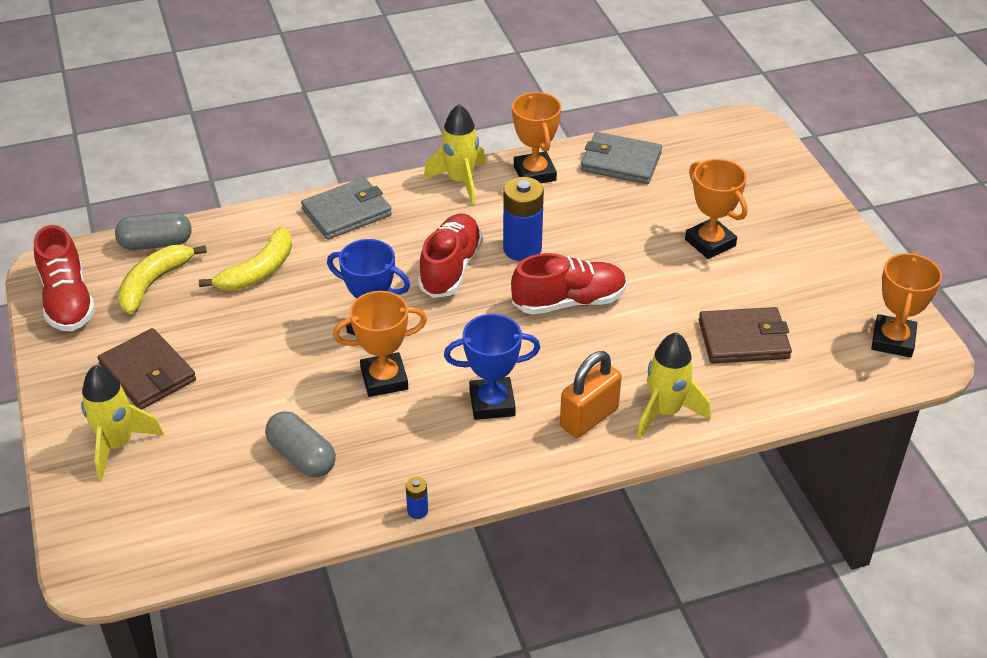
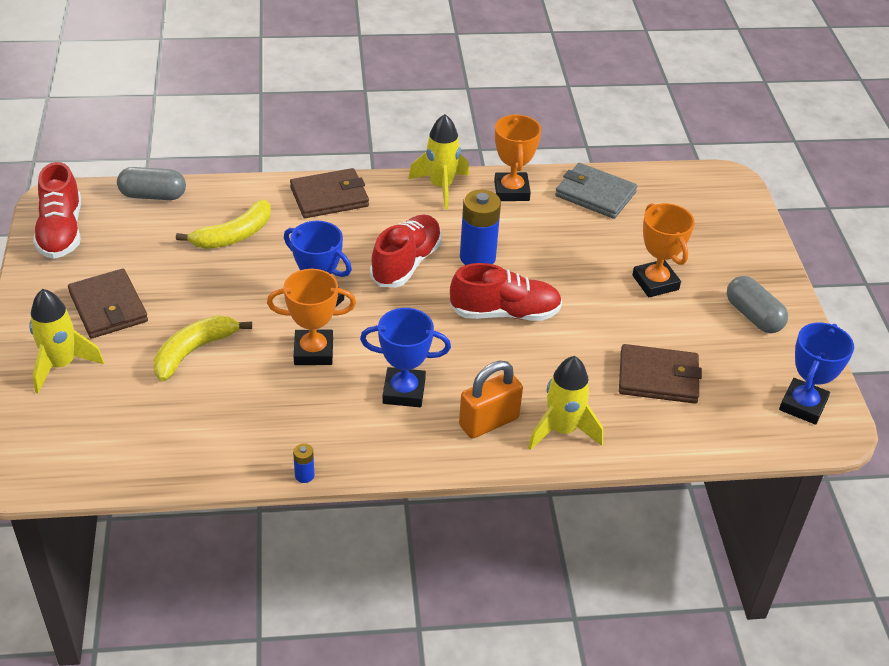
camera: 10 degrees right, 0 degrees up
(154, 283) = (139, 230): yellow banana -> yellow banana (194, 351)
(302, 456) = (217, 407): grey capsule -> grey capsule (753, 316)
(347, 212) = (329, 197): grey wallet -> brown wallet
(893, 340) = (803, 405): orange trophy -> blue trophy

